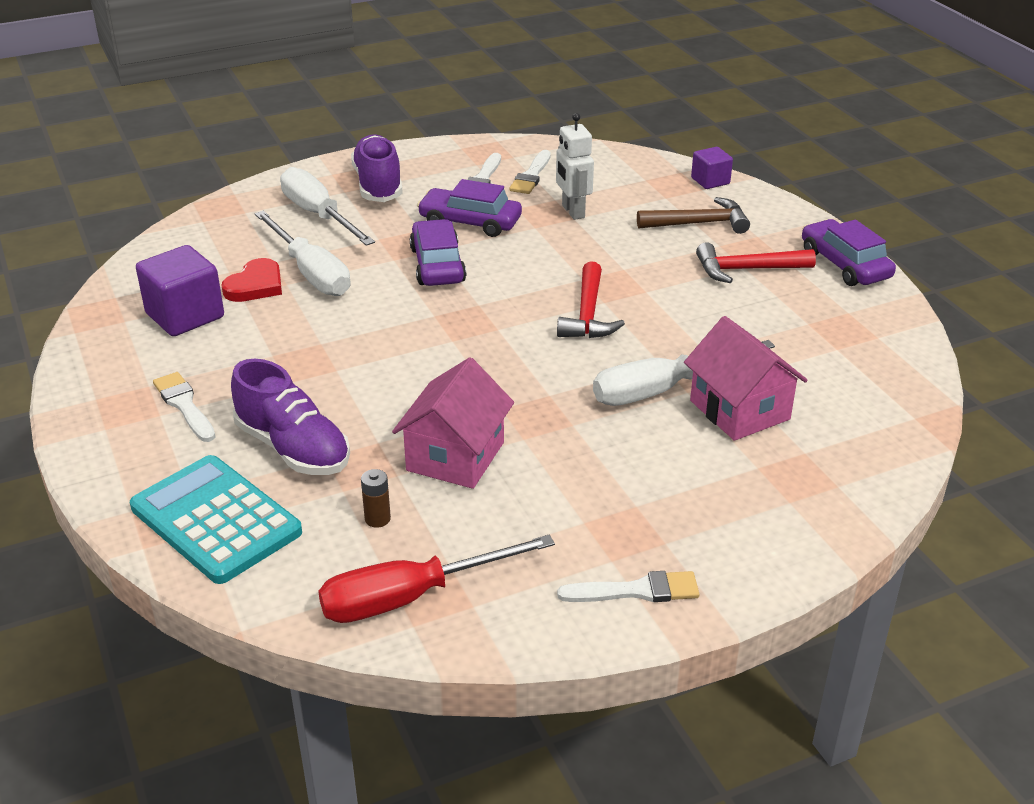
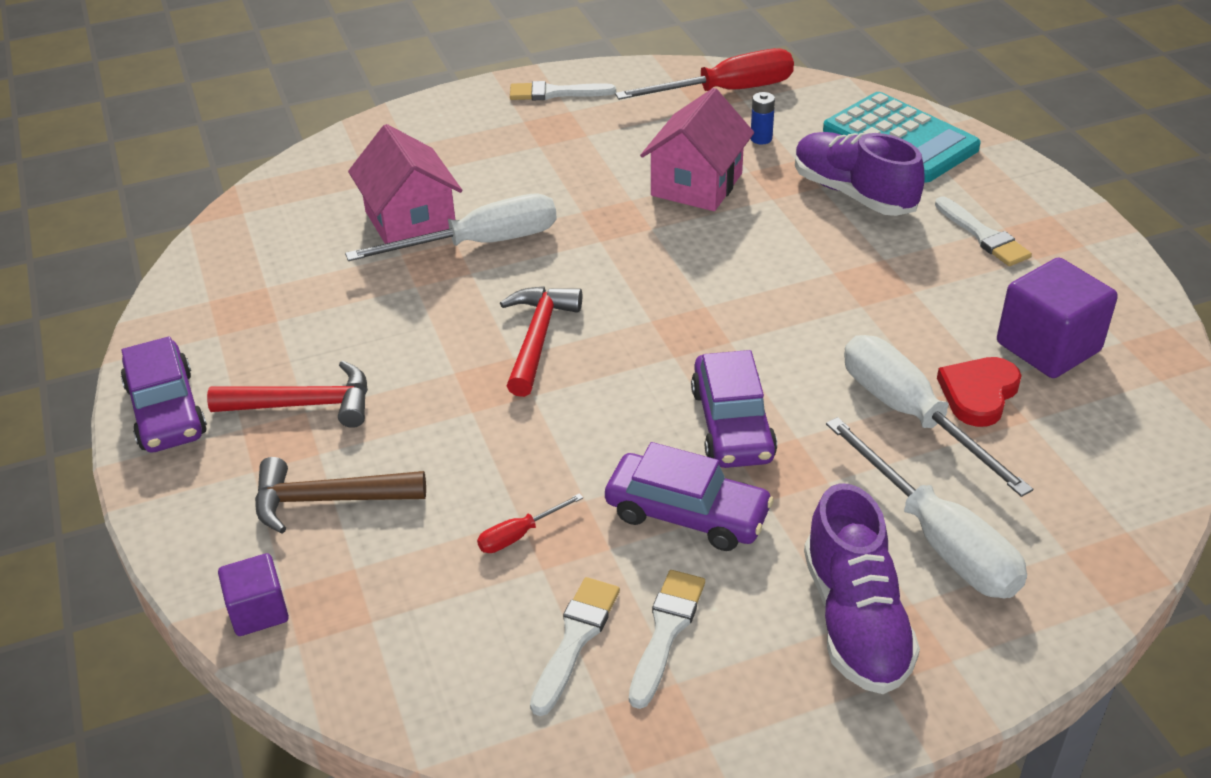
camera: 175 degrees left, 5 degrees up
(377, 519) = (761, 138): brown battery -> blue battery
(572, 211) = (519, 535): white robot -> red screwdriver

